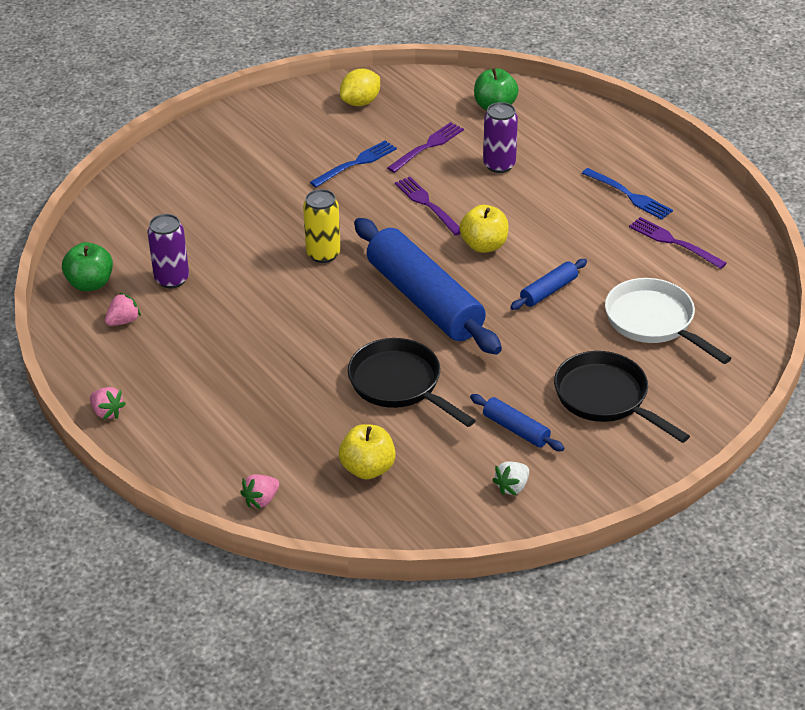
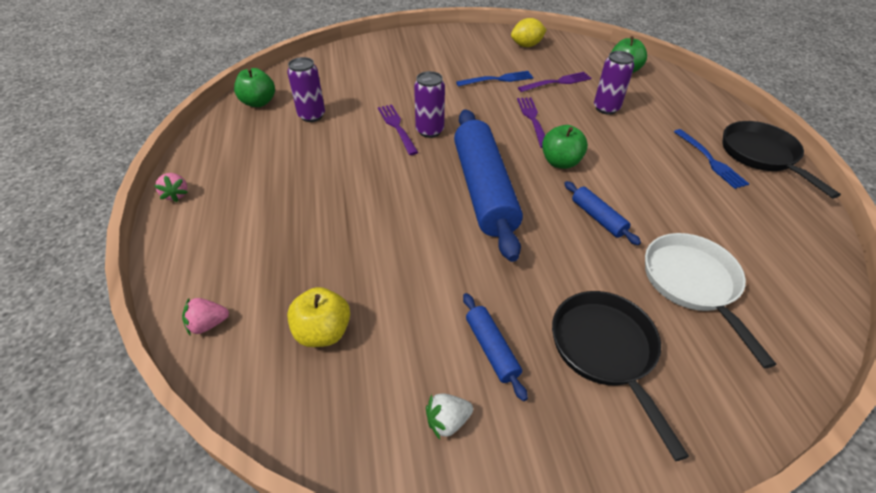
camera: 25 degrees right, 5 degrees up
(123, 321) = (254, 133): pink strawberry -> none
(323, 254) = (429, 131): yellow can -> purple can
(399, 384) = (412, 256): black pan -> black pan (761, 155)
(484, 245) = (560, 162): yellow apple -> green apple
(548, 291) = (598, 218): blue rolling pin -> blue rolling pin turned 75 degrees clockwise
(674, 242) = (741, 212): purple fork -> purple fork (397, 127)

